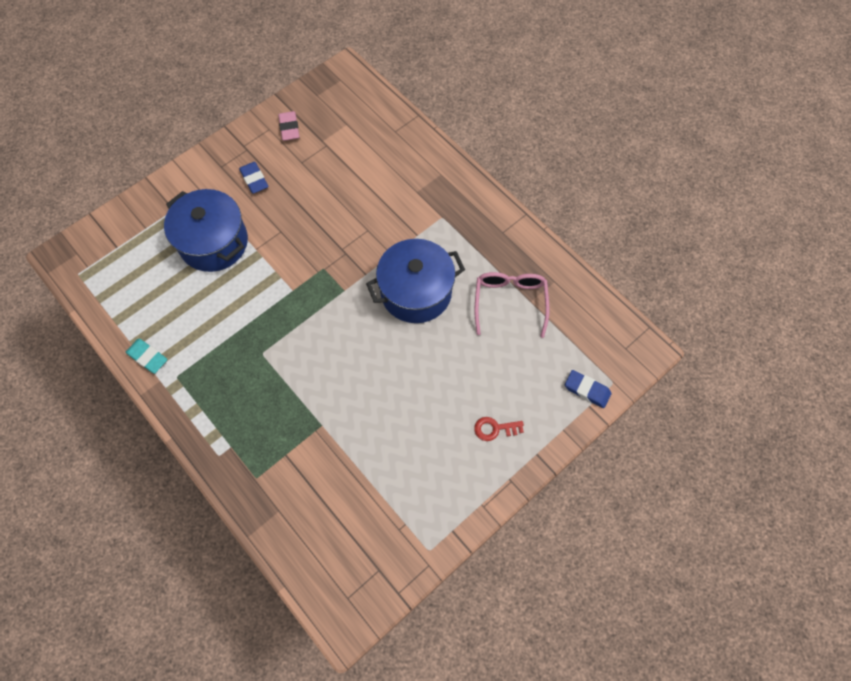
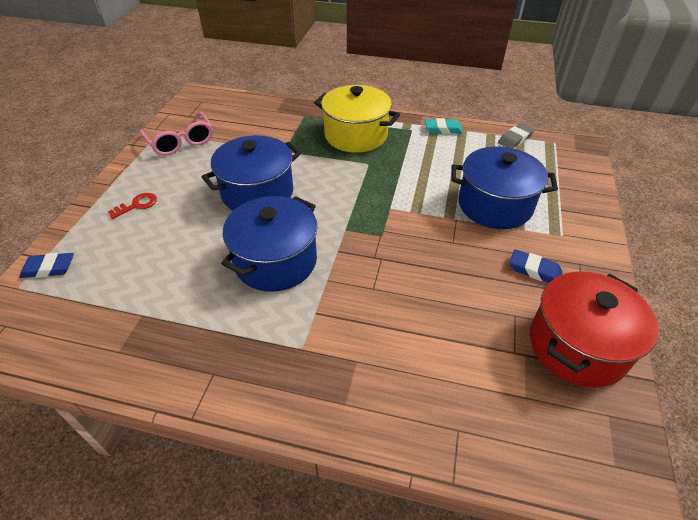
camera: 145 degrees right, 20 degrees down
(104, 300) = (515, 139): none -> grey eraser
(235, 404) = (356, 135): none -> yellow pot
(289, 128) = (577, 346): pink eraser -> red pot
(383, 378) = (257, 192): none -> blue pot
(510, 302) = (166, 302): pink glasses -> pink glasses (181, 142)

